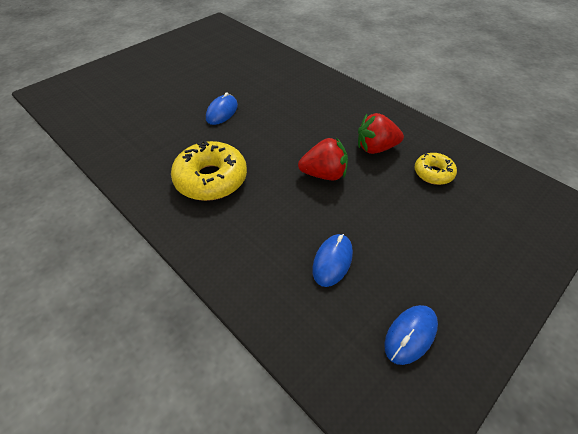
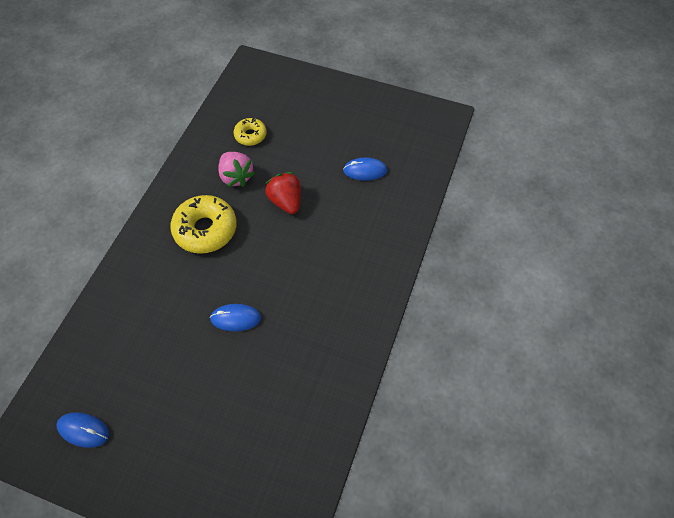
camera: 115 degrees left, 10 degrees up
(211, 179) = (332, 277): yellow donut -> yellow donut (205, 229)
(376, 148) = (236, 177): red strawberry -> pink strawberry
(410, 335) = (392, 123): blue mouse -> blue mouse (83, 430)

